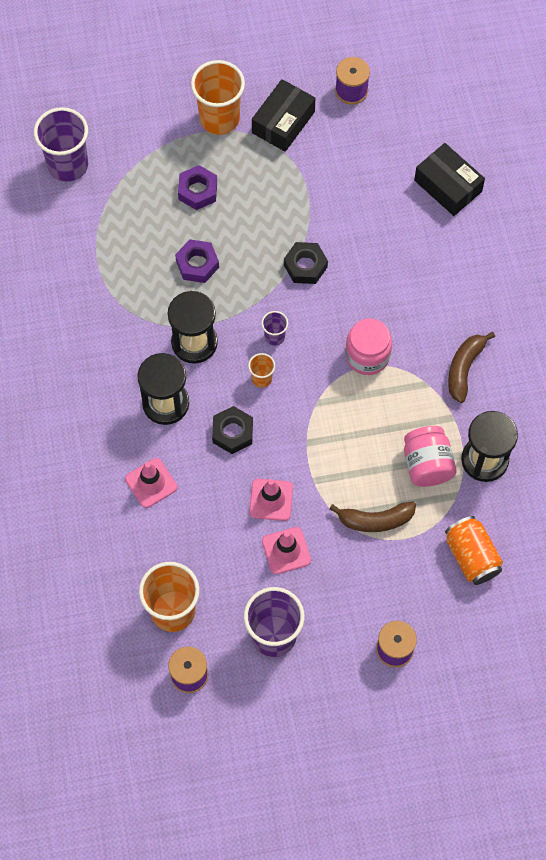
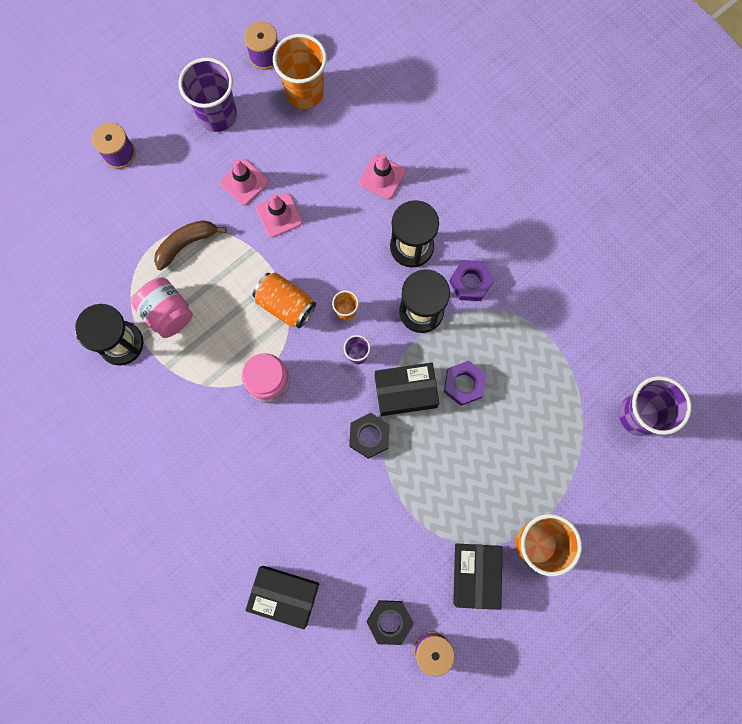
camera: 150 degrees right, 10 degrees up
(198, 191) = (508, 456): purple nut -> purple nut (470, 282)
(232, 432) = (342, 252): black nut -> black nut (389, 621)
(251, 284) = (405, 392): none -> black box
(464, 368) = (178, 417): brown banana -> none
(471, 556) = (93, 257): orange can -> orange can (285, 305)

